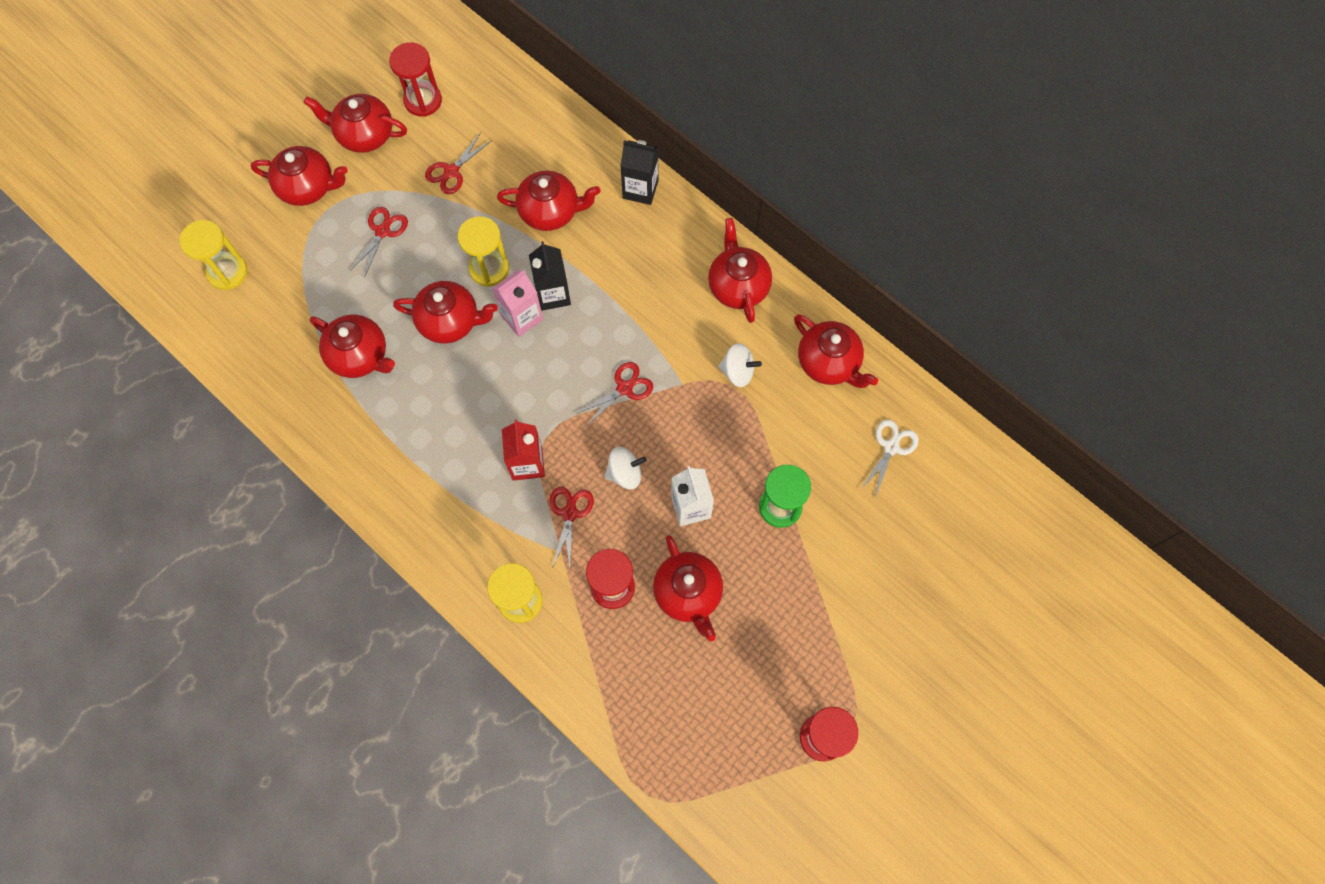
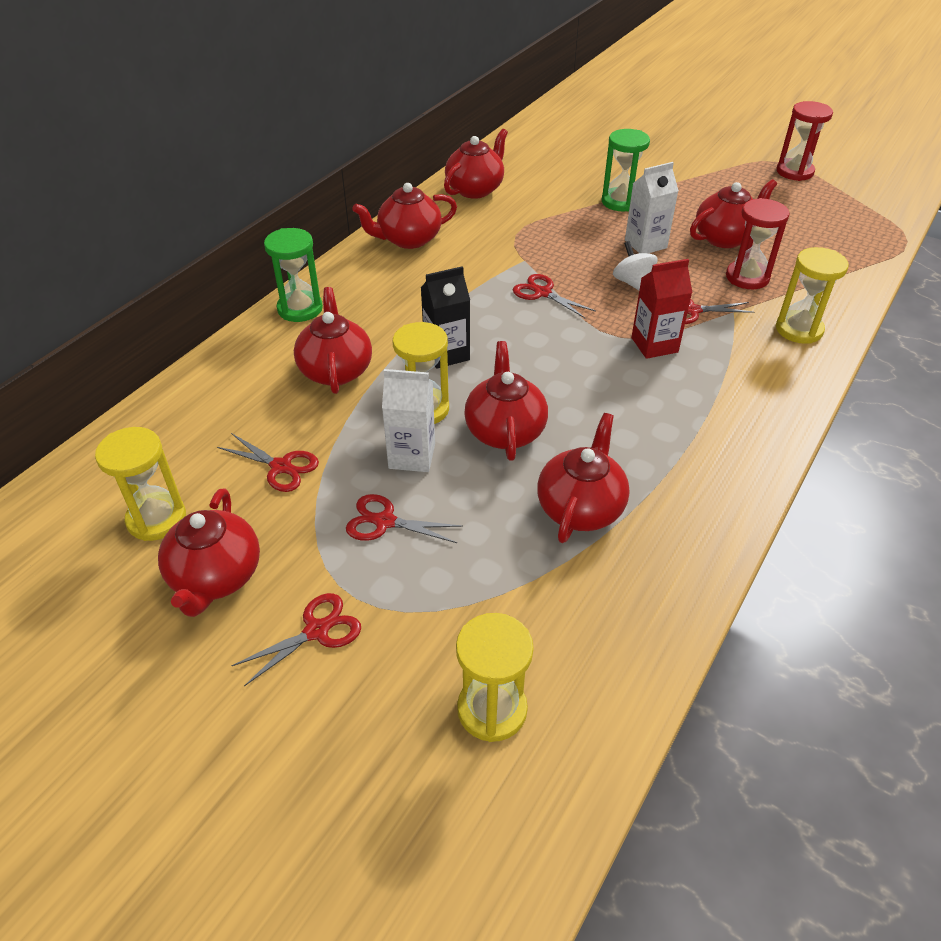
camera: 100 degrees left, 25 degrees down
(308, 187) = (316, 631): red teapot -> red scissors
(423, 100) = (156, 519): red hourglass -> yellow hourglass
(440, 255) = (412, 456): none -> white carton
(522, 317) = (482, 373): pink carton -> none
(640, 189) = (300, 309): black carton -> green hourglass
(738, 372) = (500, 232): white spinning top -> none
(891, 447) = (542, 159): white scissors -> none

